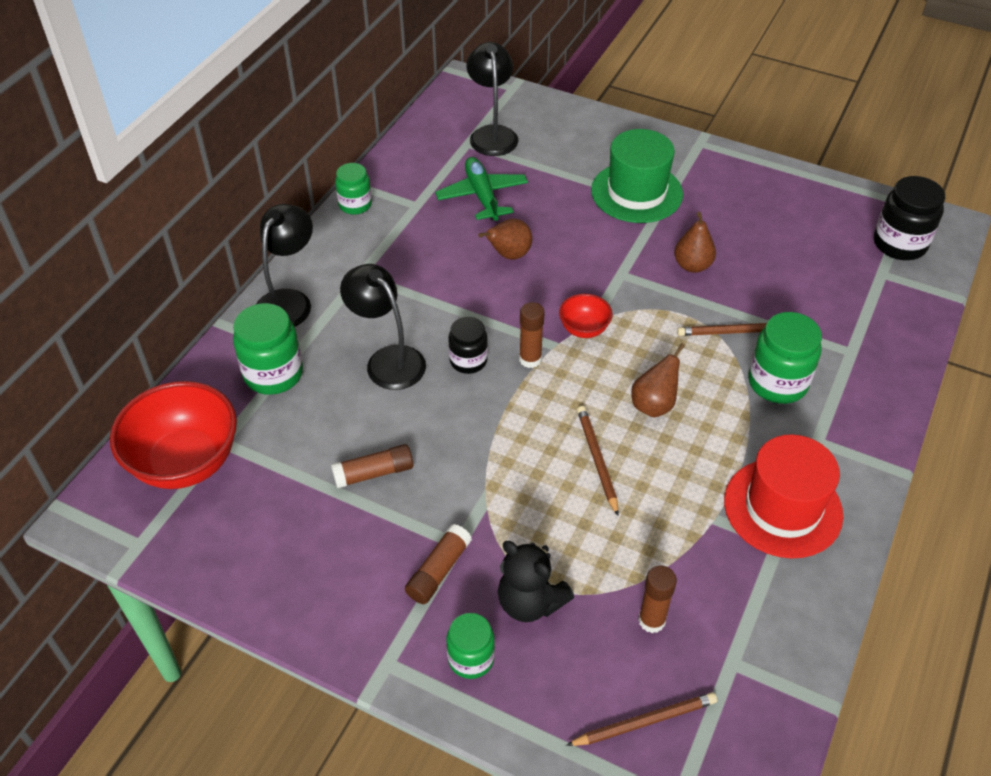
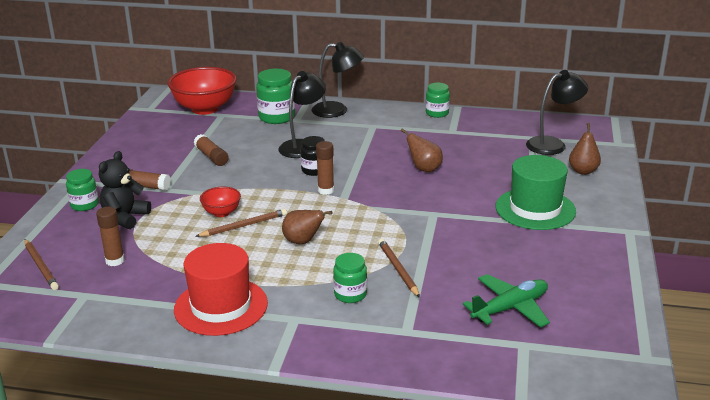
camera: 75 degrees right, 20 degrees down
(482, 196) = (479, 151): green plane -> green plane (510, 308)
(584, 329) = (365, 206): red bowl -> red bowl (221, 213)
(692, 265) = (464, 243): brown pear -> brown pear (583, 171)
(777, 383) = (350, 294): green jar -> green jar, size x0.64
(899, 244) = (576, 354): black jar -> none

